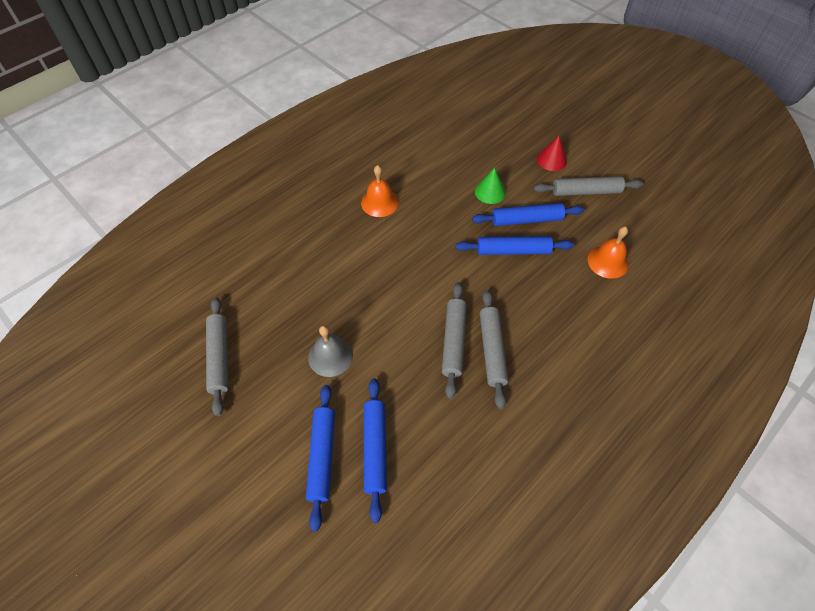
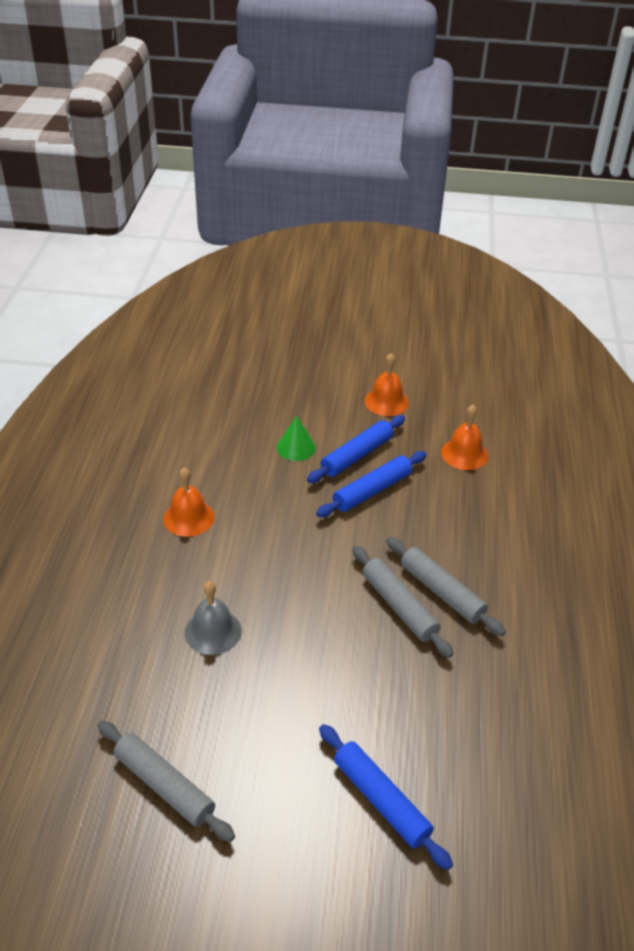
camera: 40 degrees left, 15 degrees down
(330, 356) = (291, 700): grey bell -> grey bell (213, 631)
(375, 449) = (425, 755): blue rolling pin -> none
(551, 160) = (326, 388): red cone -> none
(586, 192) = (386, 402): grey rolling pin -> orange bell

